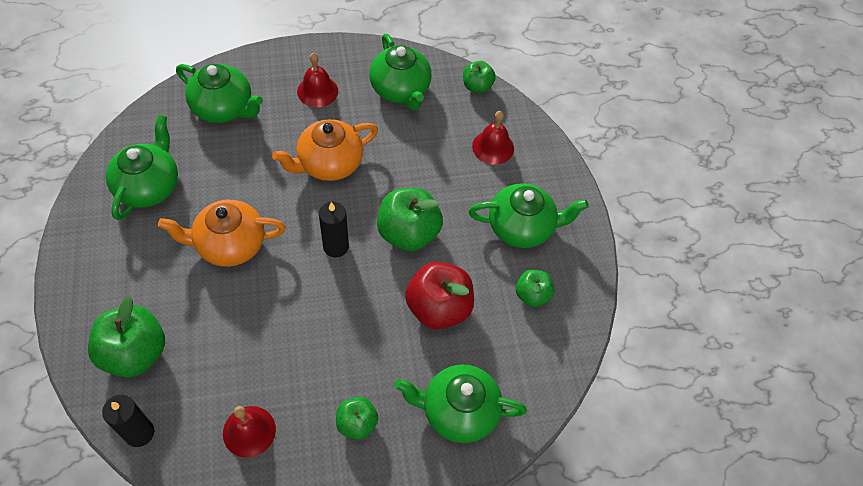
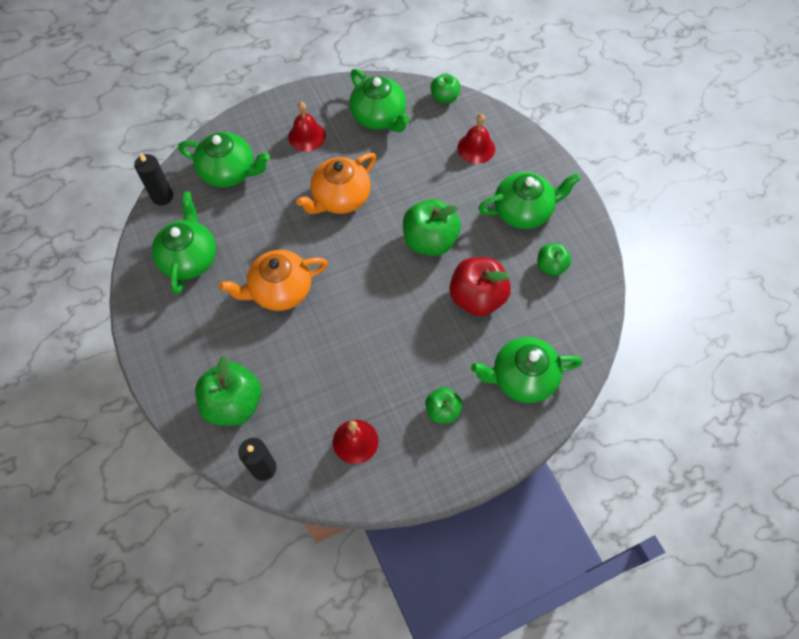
camera: 10 degrees left, 5 degrees up
(336, 246) = (372, 268): black candle -> black candle (162, 196)

